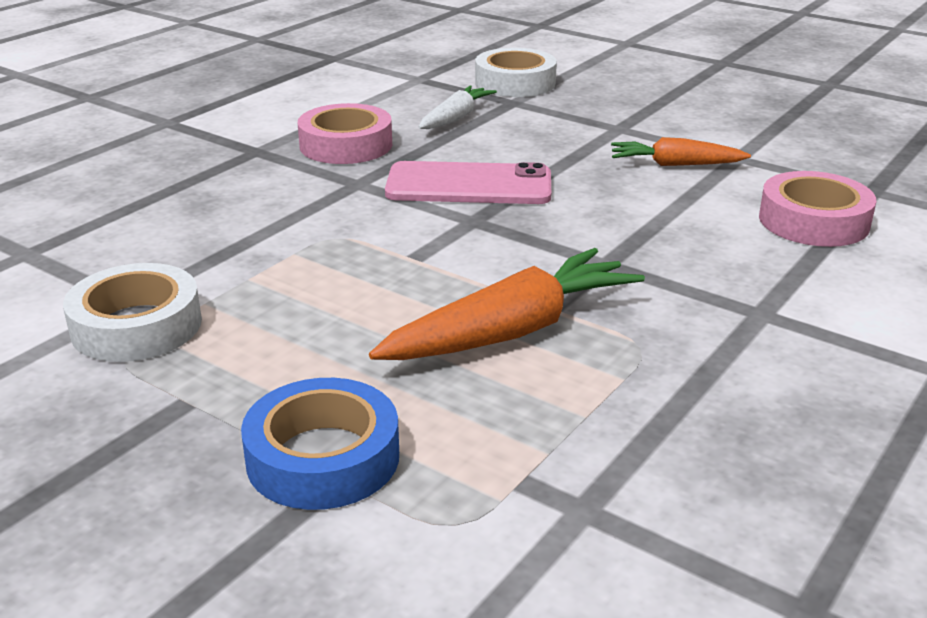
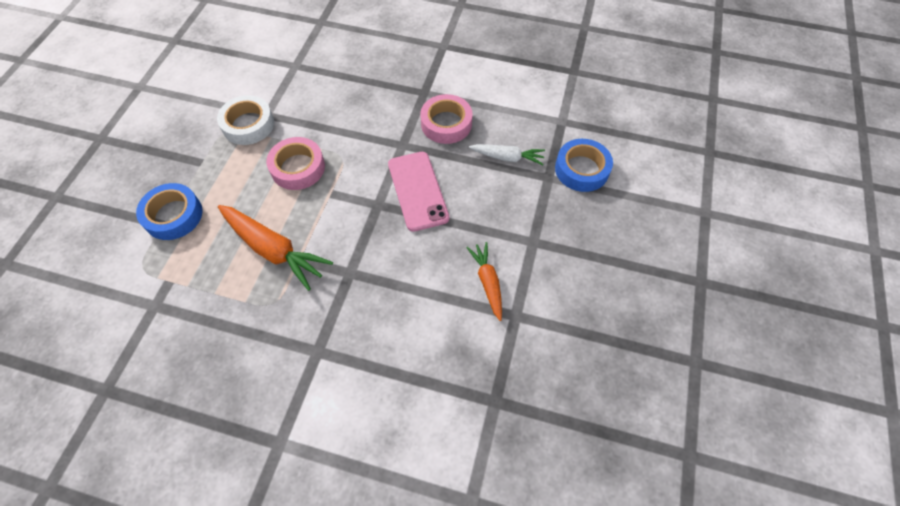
camera: 70 degrees right, 30 degrees up
(515, 83) = (581, 169): white tape -> blue tape
(813, 221) = (434, 368): pink tape -> pink tape (298, 168)

